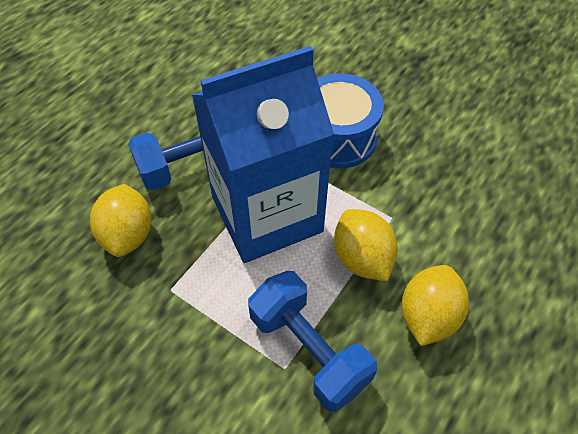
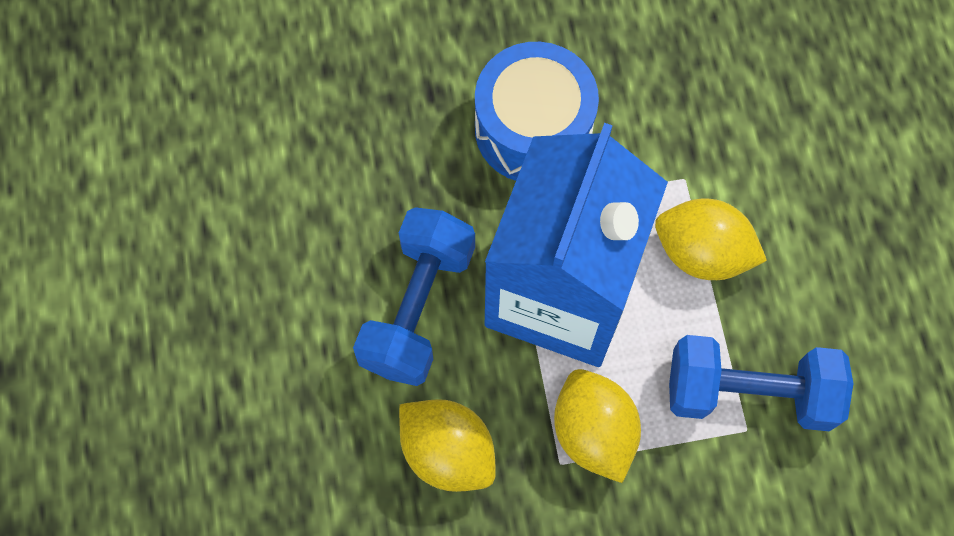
camera: 45 degrees left, 15 degrees up
(428, 316) = (816, 256): yellow lemon -> yellow lemon (593, 432)

